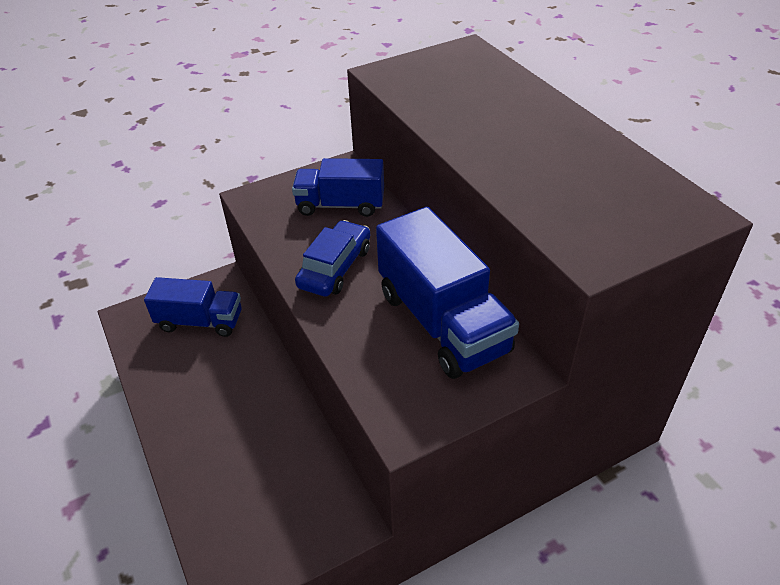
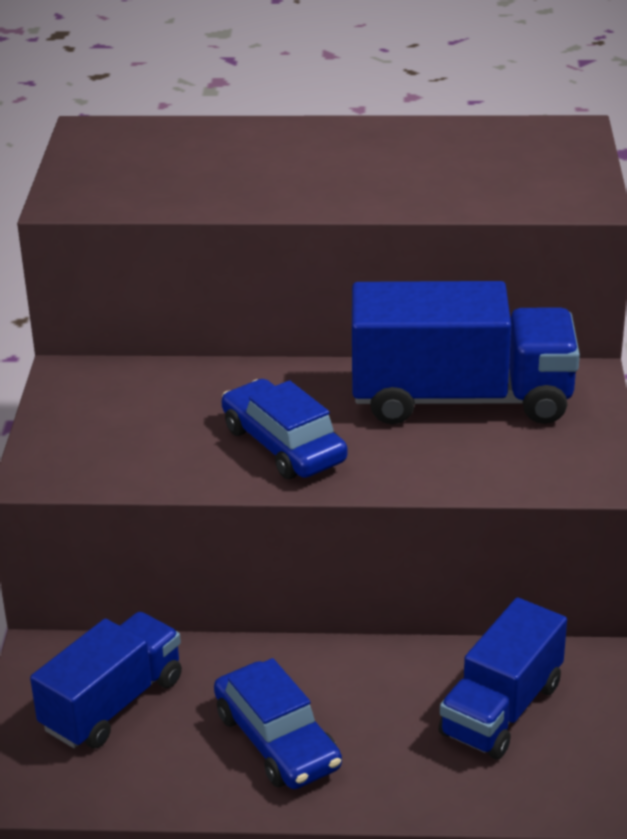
camera: 60 degrees left, 10 degrees down
(203, 397) = (277, 740): none -> blue car
(340, 205) = (156, 402): blue truck -> blue truck (501, 709)

